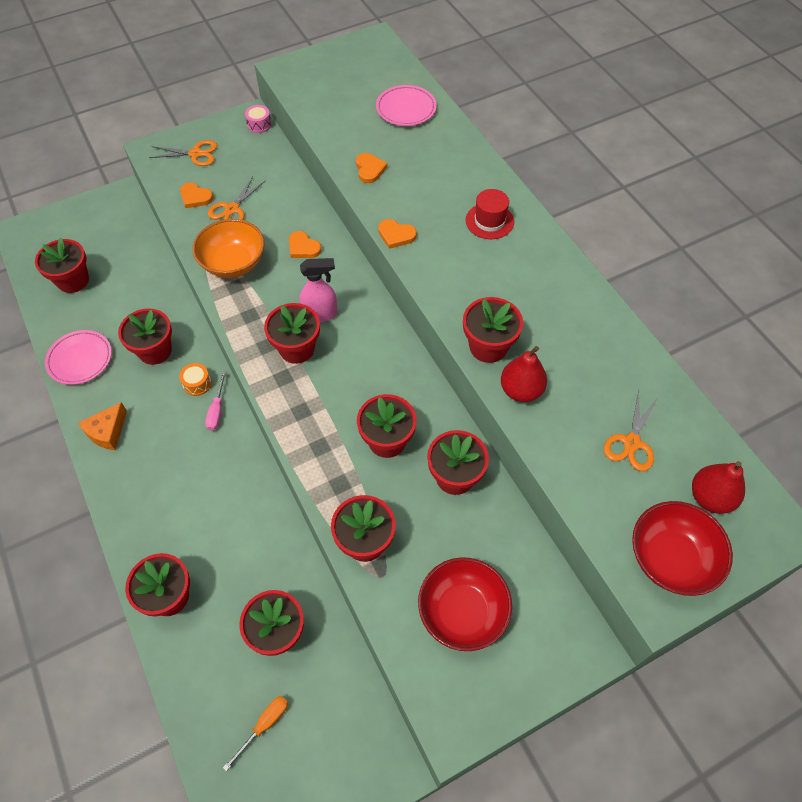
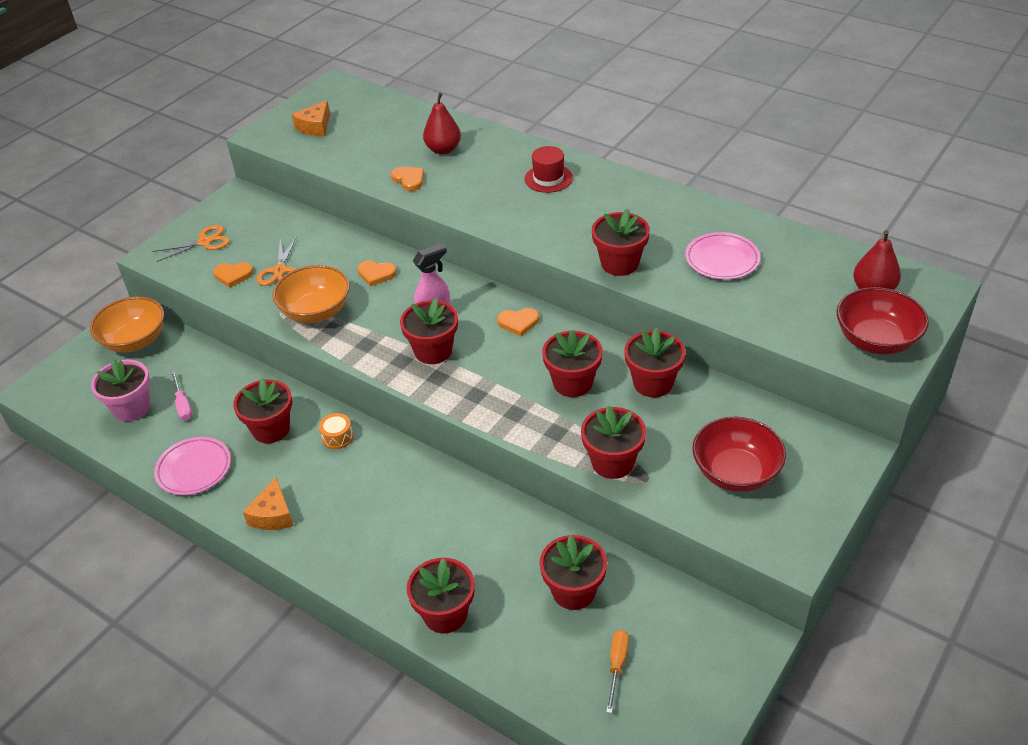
camera: 25 degrees left, 15 degrees down
(73, 280) = (132, 408): red flower pot -> pink flower pot
(112, 218) = (135, 340): none -> orange bowl
(217, 410) = (375, 449): pink screwdriver -> pink screwdriver (183, 405)
(259, 124) = (252, 197): pink drum -> none
(331, 79) = (315, 127): none -> orange cheese
(396, 235) = (473, 217): orange heart -> orange heart (518, 322)
(406, 109) = (406, 126): pink plate -> pink plate (722, 260)
(521, 390) = (671, 282): red pear -> red pear (443, 149)
(631, 443) = (787, 280): orange scissors -> none

